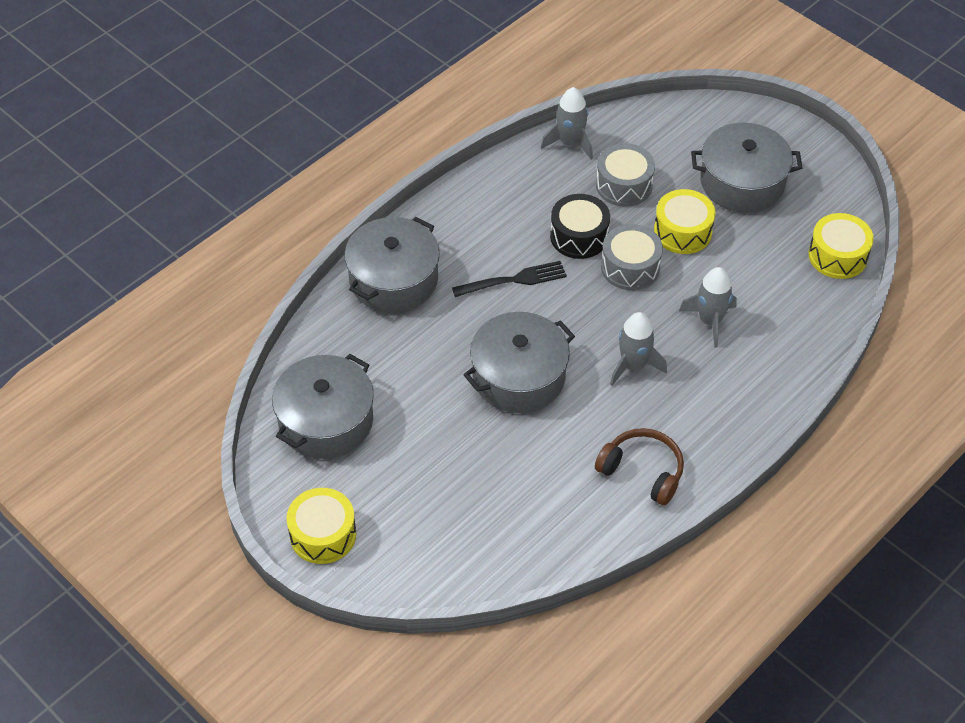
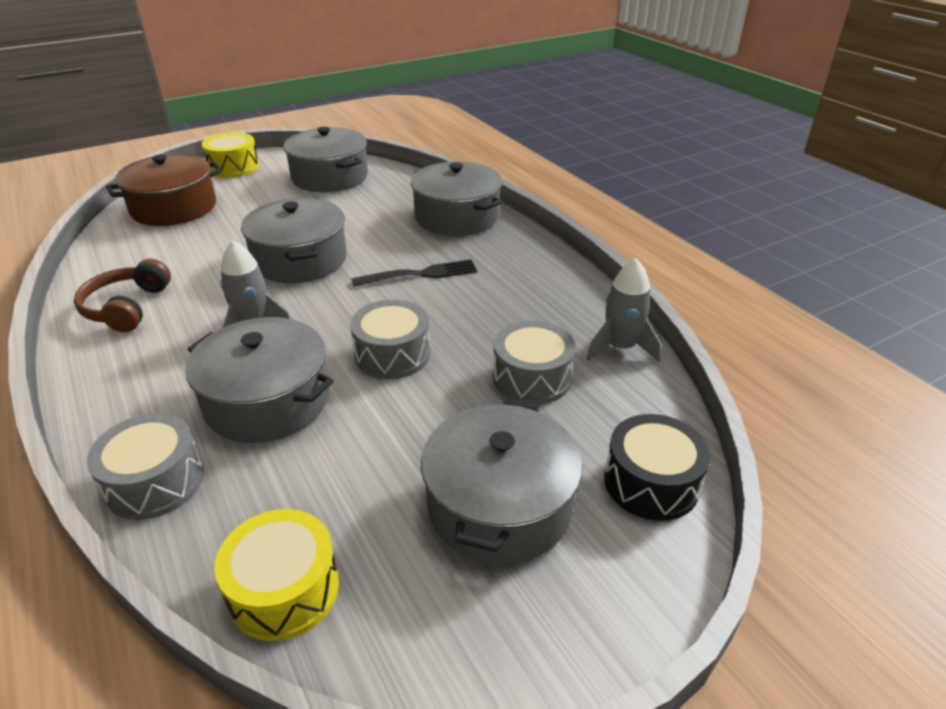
camera: 105 degrees right, 15 degrees down
(449, 540) = (174, 208): none -> brown pot
(513, 280) = (419, 274): black fork -> black fork turned 105 degrees counterclockwise
(579, 236) = (460, 326): black drum -> black drum (651, 482)
(642, 471) = (127, 307): brown headphones -> brown headphones turned 135 degrees clockwise
(682, 231) = (427, 412): yellow drum -> none
(710, 321) = (267, 401): grey rocket -> grey pot
(803, 347) = (155, 482): none -> grey drum

